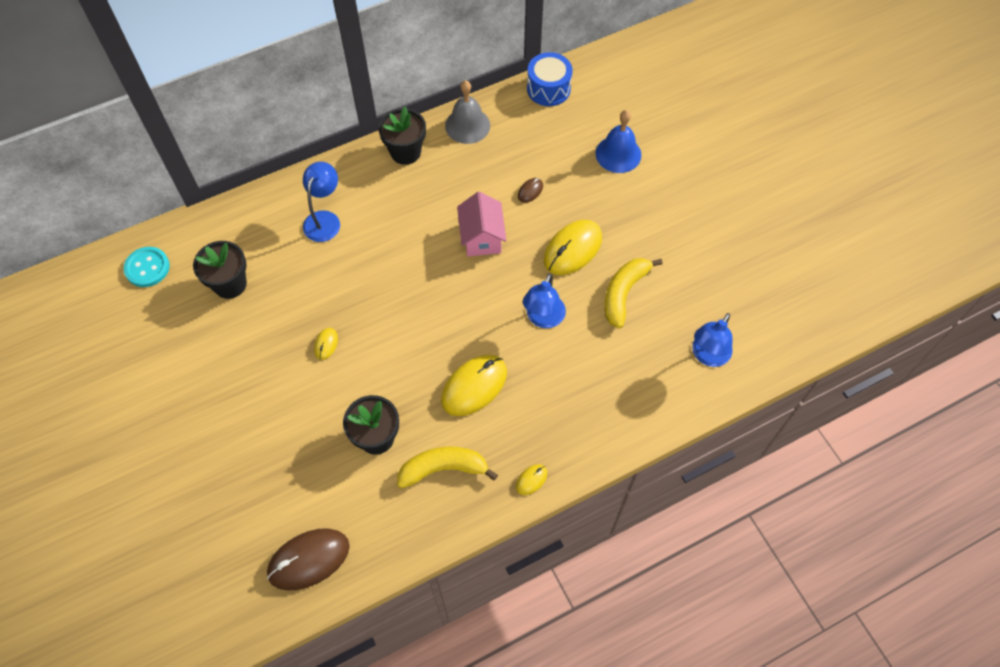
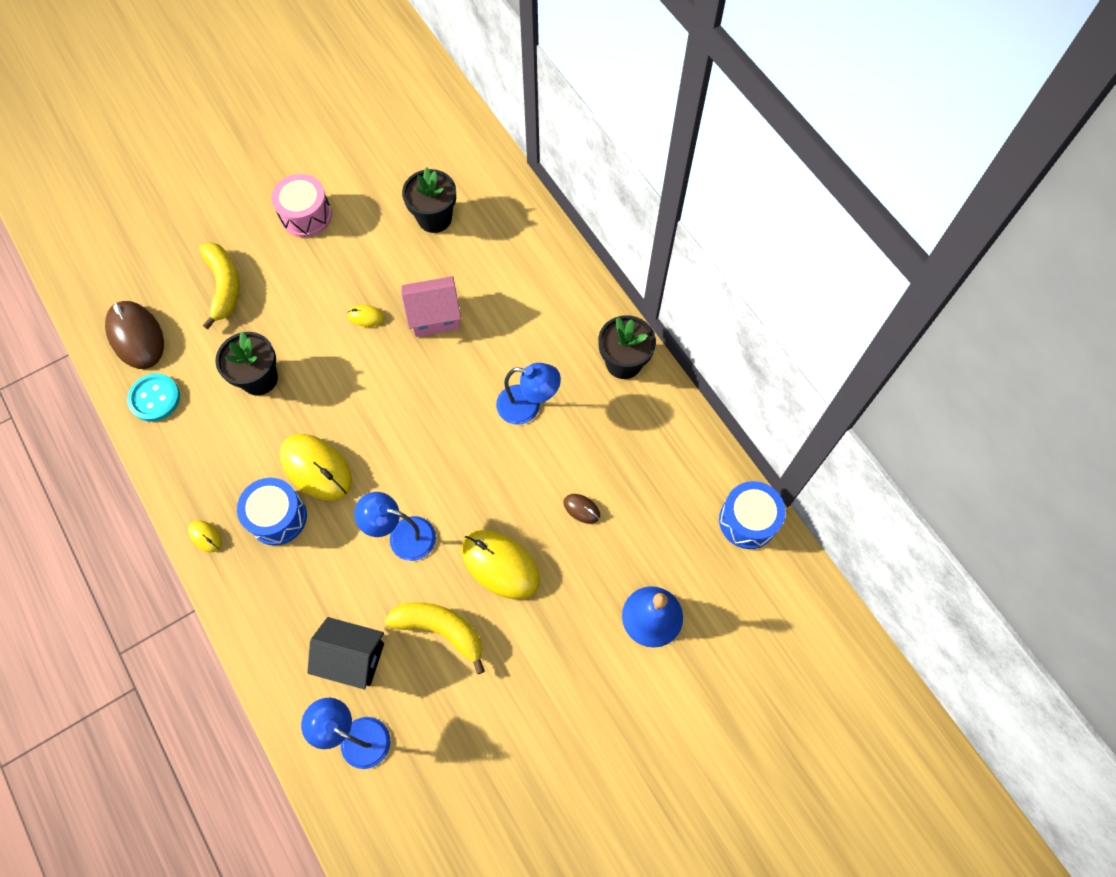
camera: 85 degrees right, 5 degrees up
(147, 268) = (450, 144): turquoise button -> turquoise button (155, 398)
(198, 397) = (306, 215): none -> pink drum
(324, 219) = (521, 292): blue lamp -> blue lamp (528, 406)
(443, 468) = (222, 446): yellow banana -> yellow banana (224, 286)
(467, 125) = (673, 427): grey bell -> none
(482, 238) = (509, 458): pink house -> pink house (434, 316)
(518, 418) = (277, 517): none -> blue drum
(645, 358) = (352, 658): none -> black house

